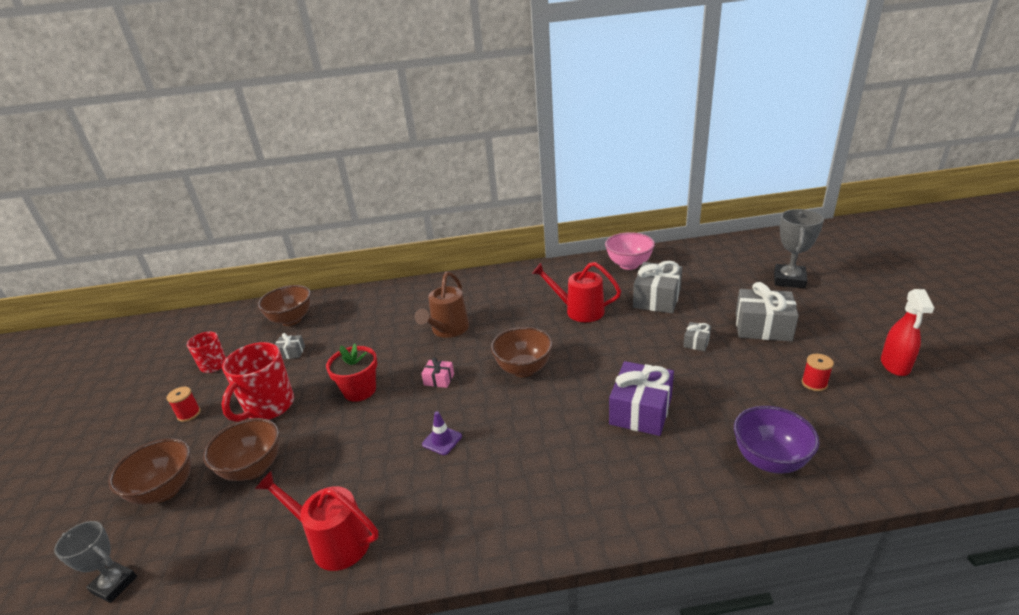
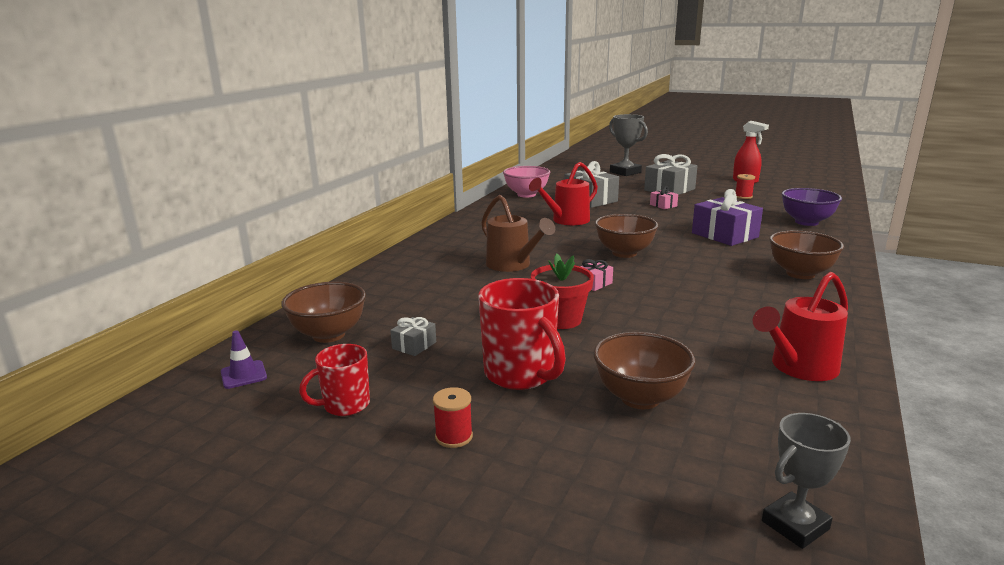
camera: 60 degrees left, 10 degrees down
(165, 490) = (624, 470): brown bowl -> brown bowl (800, 274)
(442, 440) = (691, 299): purple traffic cone -> purple traffic cone (243, 375)
(696, 342) = (663, 205): grey gift -> pink gift

